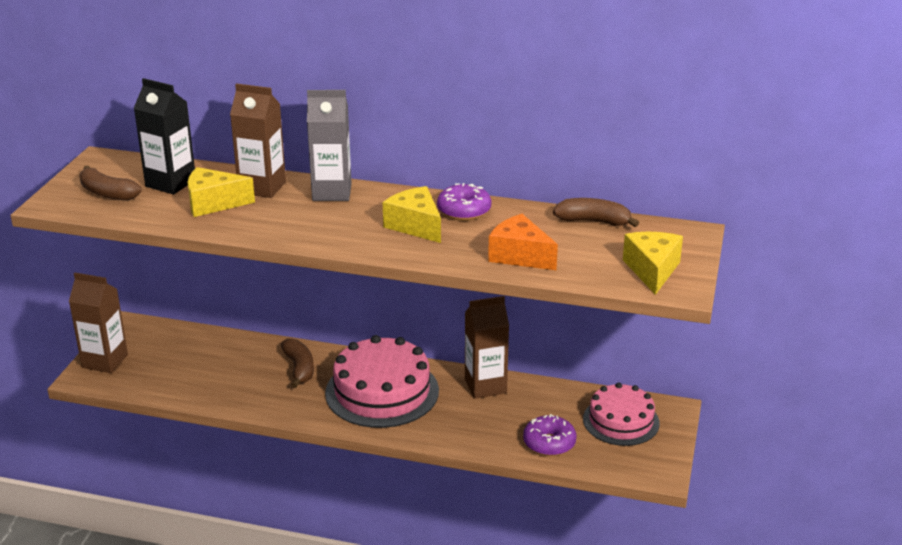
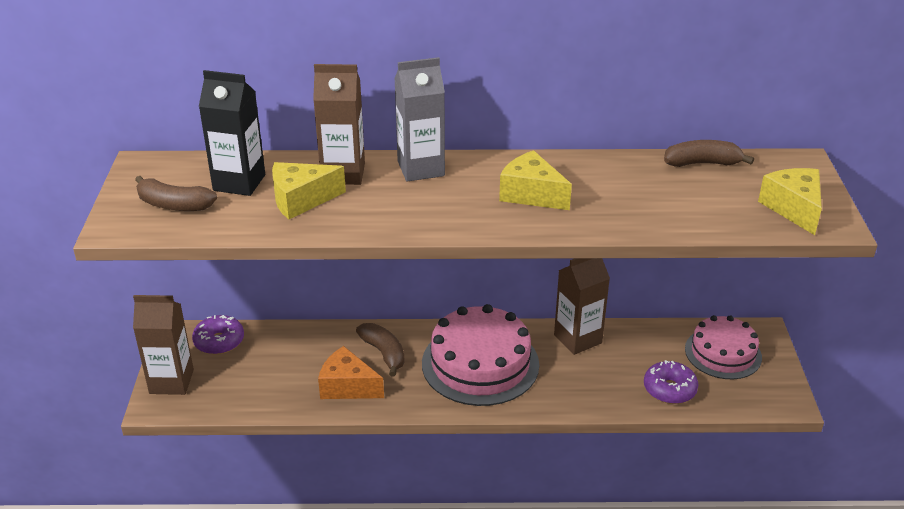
camera: 15 degrees left, 5 degrees up
(464, 211) = (569, 170): purple donut -> purple donut (219, 341)
(519, 256) = (657, 212): orange cheese -> orange cheese (347, 386)

